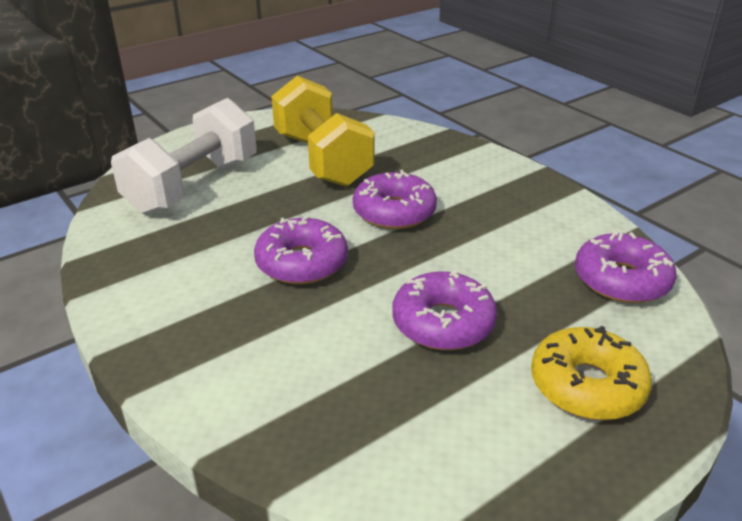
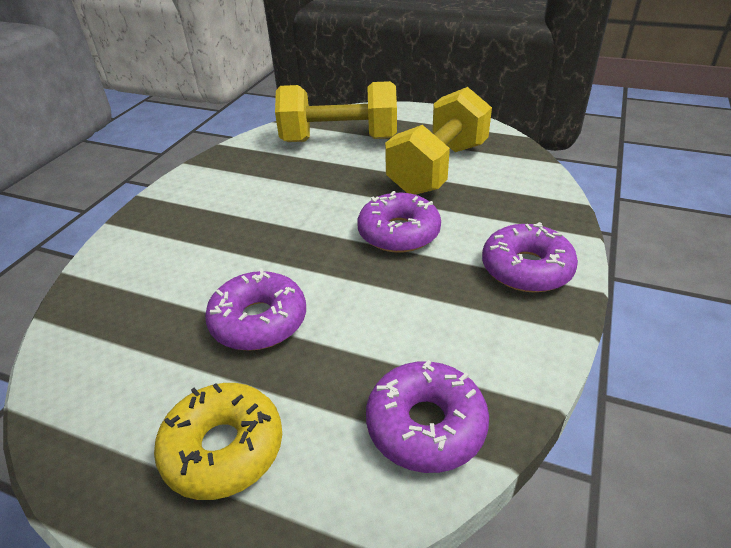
camera: 60 degrees right, 5 degrees up
(193, 186) = (339, 140): white dumbbell -> yellow dumbbell
(302, 263) = (285, 221): purple donut -> purple donut (526, 268)

